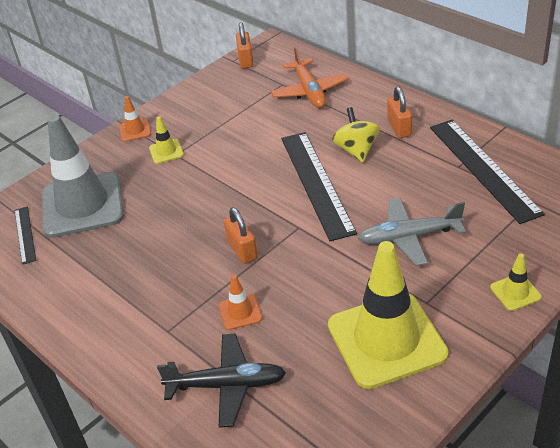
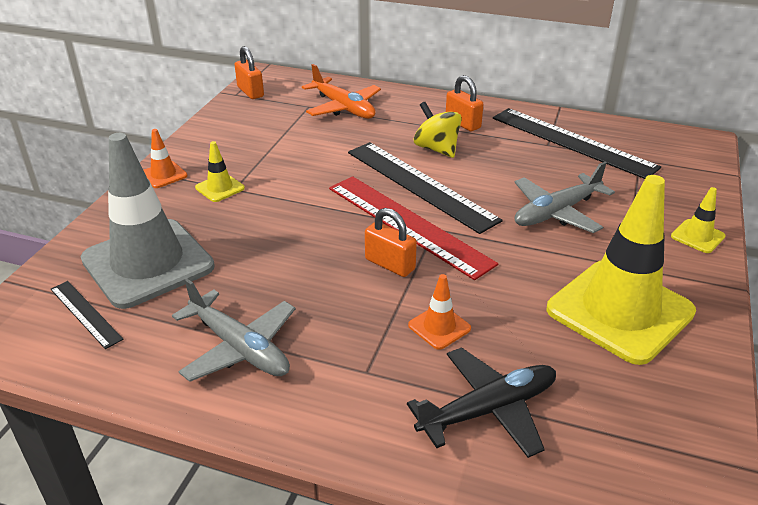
camera: 30 degrees left, 5 degrees down
(100, 287) = (239, 347): none -> grey plane
(280, 218) = (408, 224): none -> red ruler

